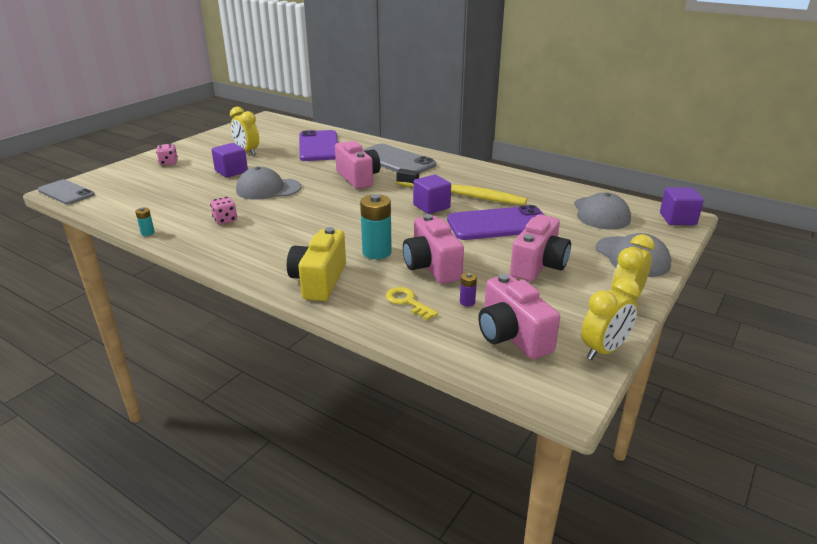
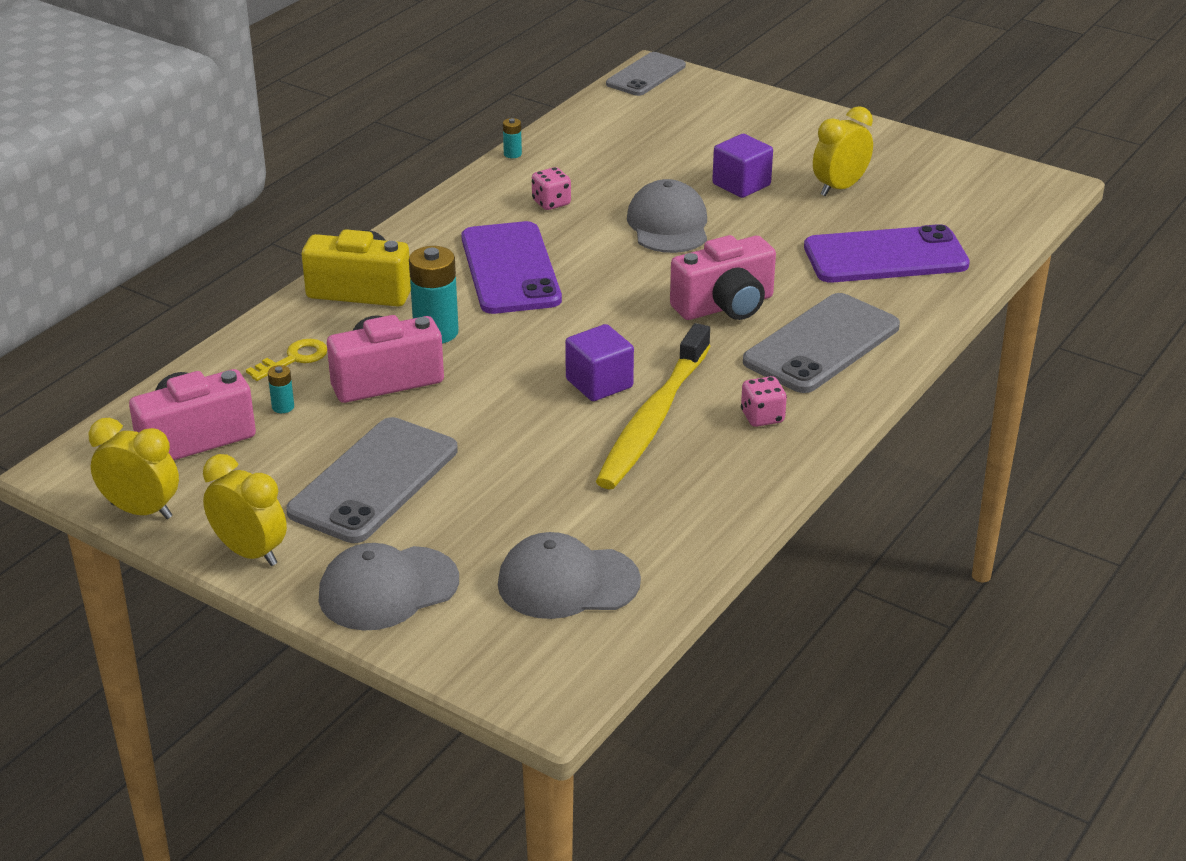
camera: 90 degrees right, 5 degrees up
(168, 163) = (774, 127): pink dice -> pink dice (762, 417)
(467, 302) = (283, 407): purple battery -> turquoise battery
(499, 224) = (525, 452): purple phone -> purple phone (510, 269)
(538, 265) = (374, 481): pink camera -> grey phone
(603, 350) = (141, 511): yellow clock -> yellow clock turned 150 degrees clockwise
(677, 219) = (538, 687): purple cube -> none

